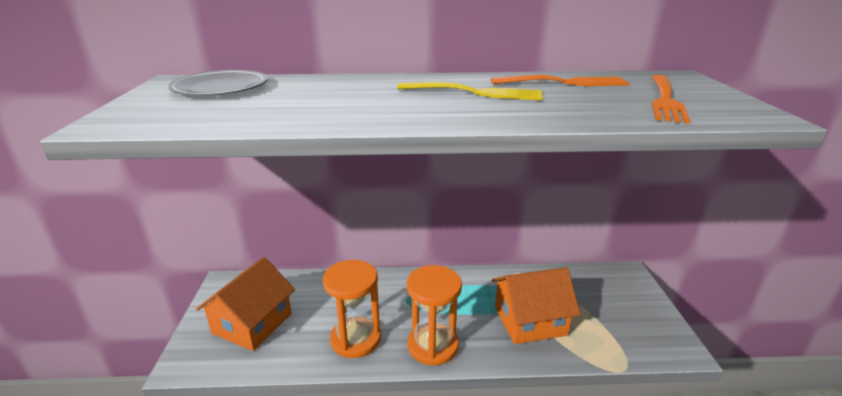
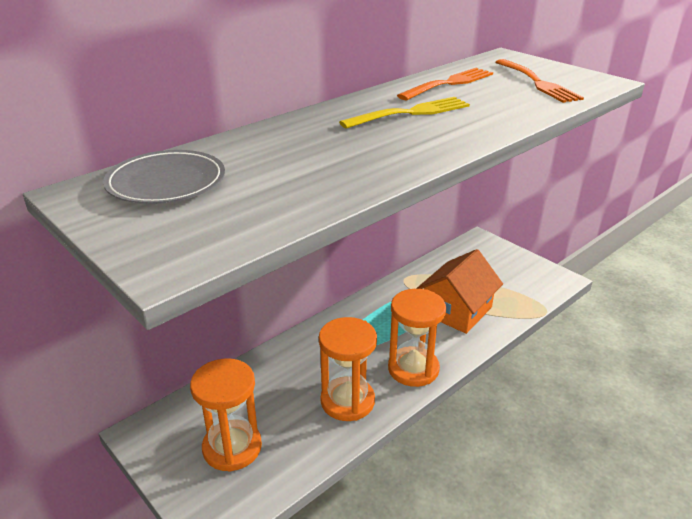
camera: 40 degrees left, 5 degrees up
(252, 323) = (232, 447): orange house -> orange hourglass

